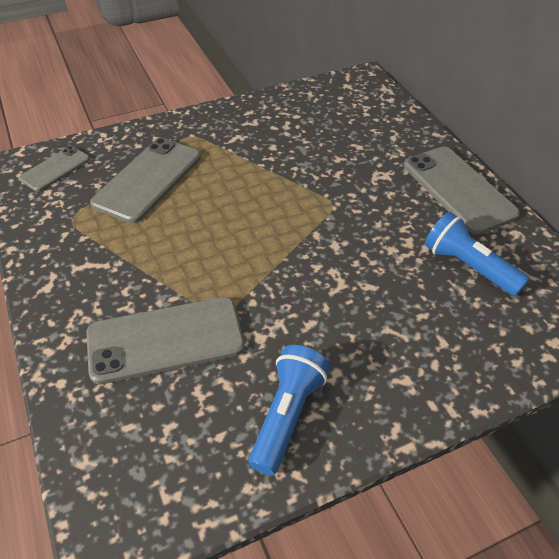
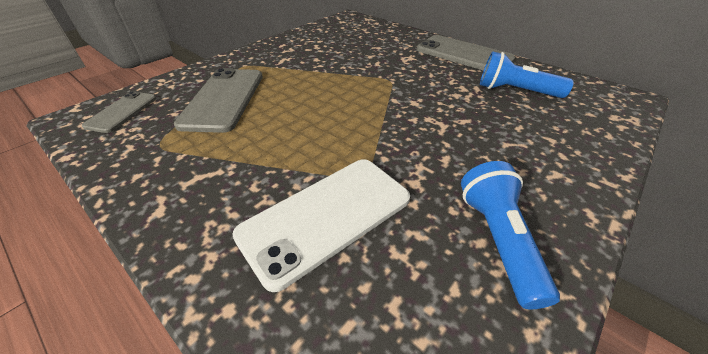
camera: 25 degrees left, 5 degrees down
(165, 340) = (326, 216): grey phone -> white phone

